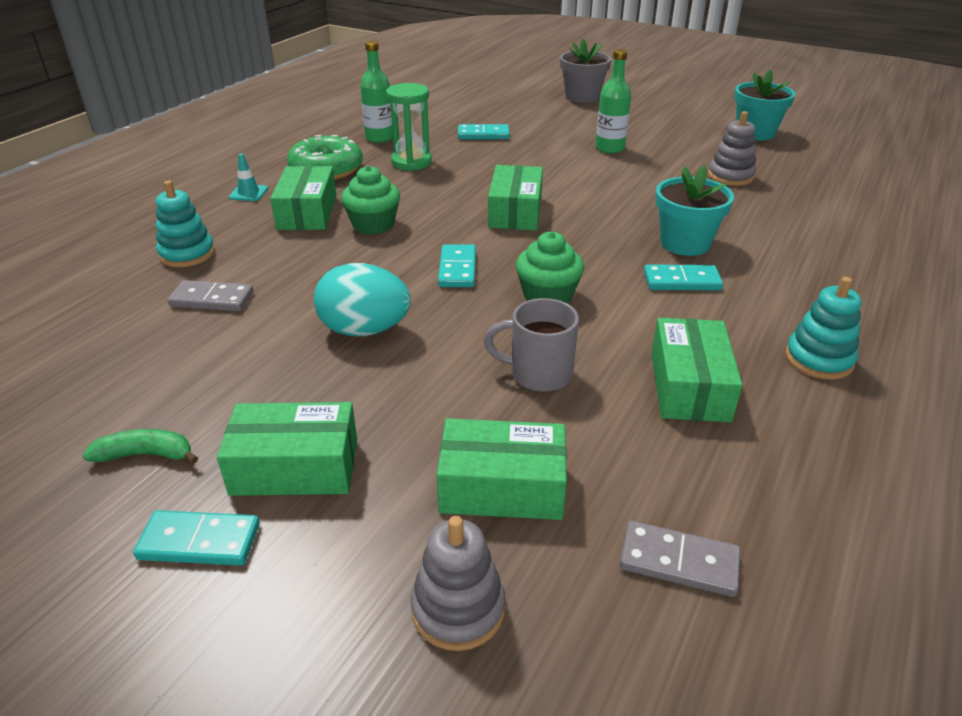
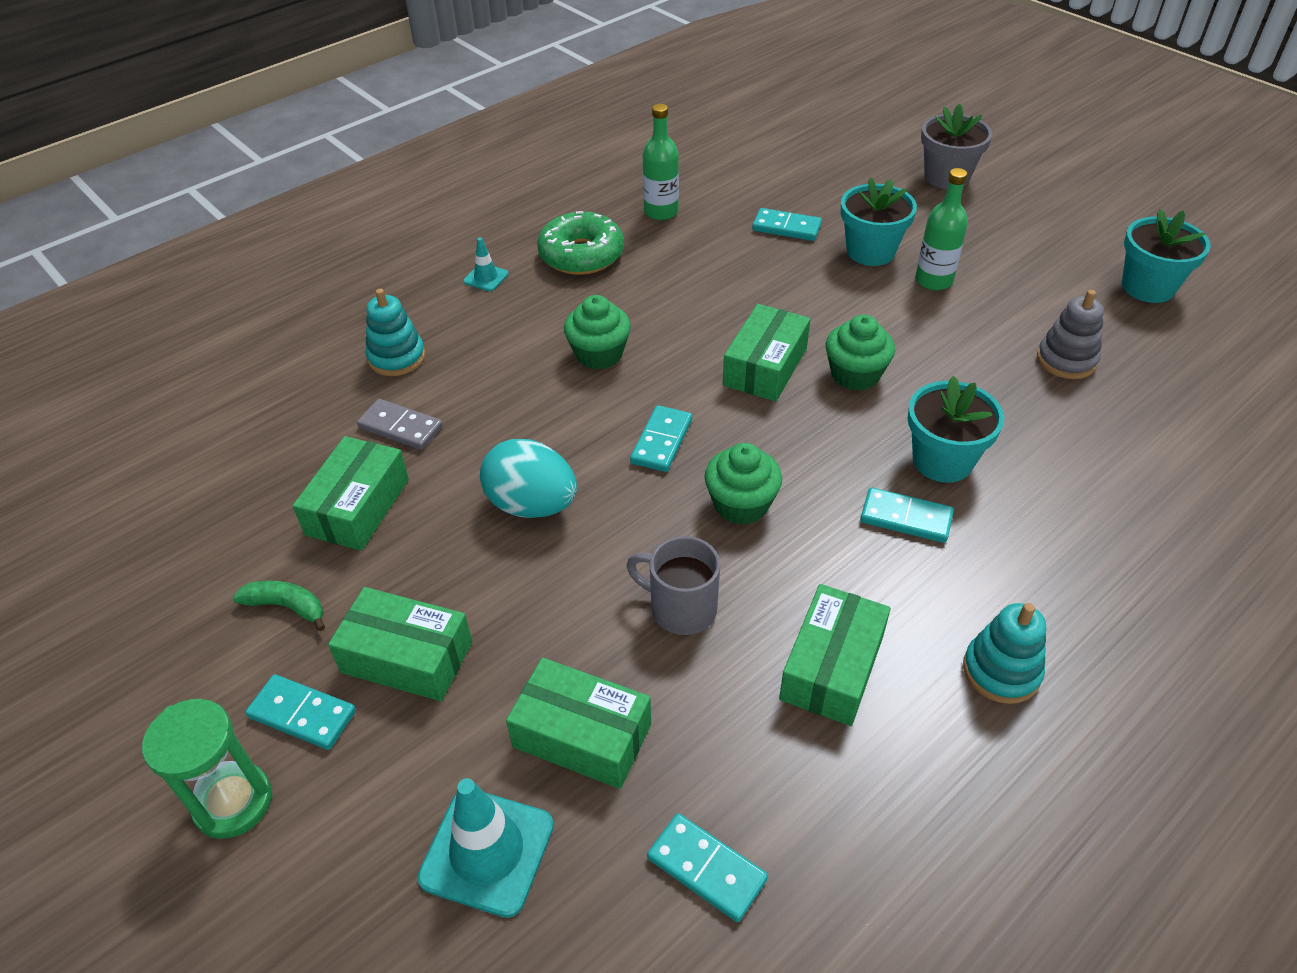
camera: 20 degrees right, 10 degrees up
(307, 212) = (536, 320): green box -> green box (358, 507)
(411, 162) = (681, 260): green hourglass -> green hourglass (233, 802)
(458, 609) = (487, 851): grey stacking toy -> turquoise traffic cone
(554, 139) = (870, 251): none -> turquoise flower pot
(587, 206) = (855, 374): none -> green cupcake
(678, 562) = (706, 869): grey domino -> turquoise domino

